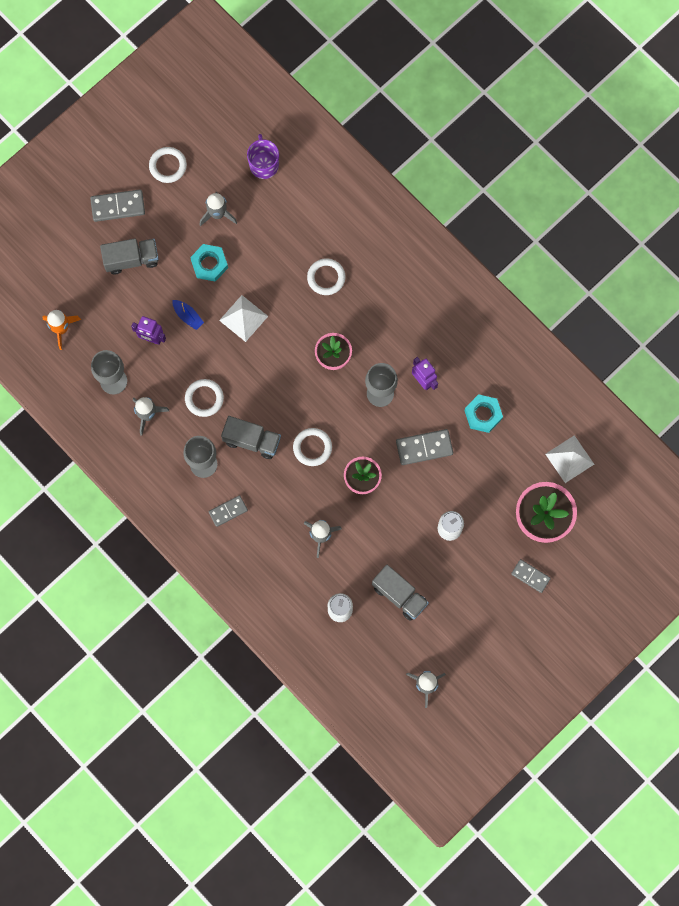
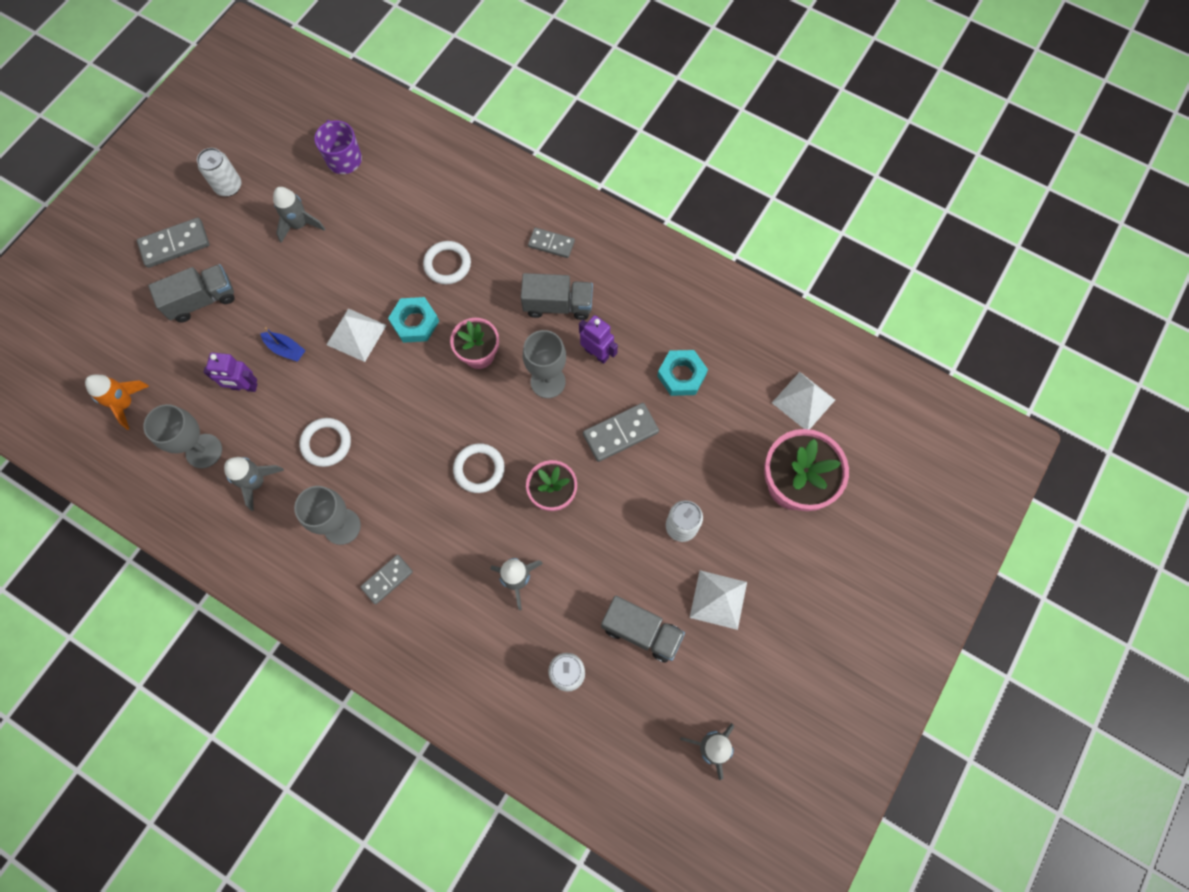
camera: 15 degrees left, 5 degrees down
(168, 166) = (228, 186): white ring -> white can
(209, 264) = (301, 283): turquoise nut -> turquoise nut (415, 322)
(252, 441) = (399, 480): grey truck -> grey truck (558, 305)
(460, 587) = (718, 599): none -> white pyramid
(530, 576) = (802, 560): grey domino -> grey domino (551, 244)

